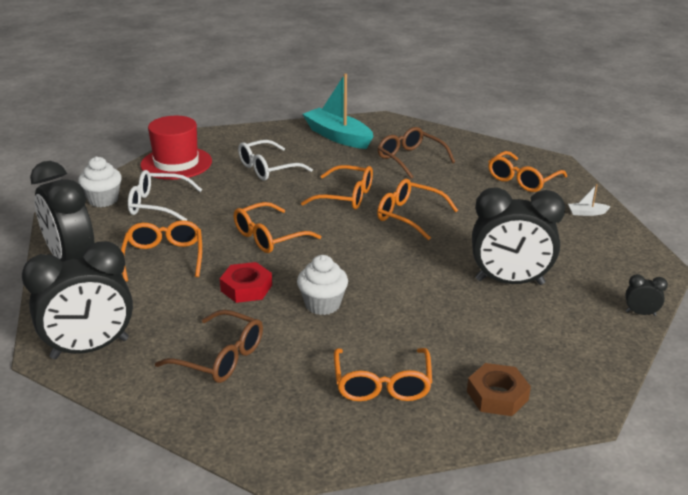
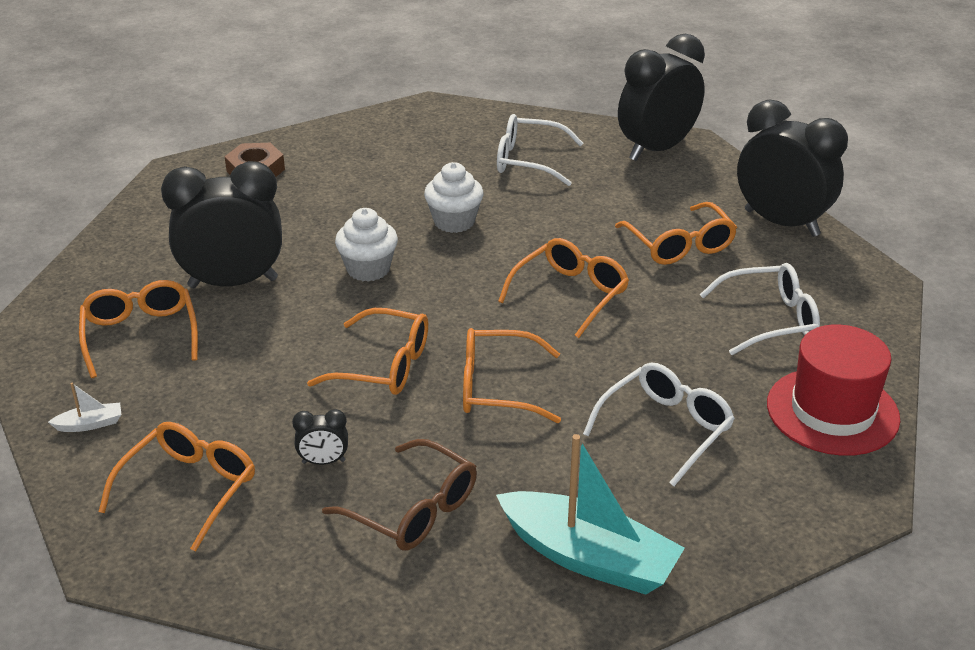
camera: 165 degrees right, 5 degrees up
(103, 200) = (856, 314): white cupcake -> white cupcake (368, 269)
(220, 357) = (528, 161): brown glasses -> white glasses
(246, 288) = (551, 225): red nut -> none
(382, 384) = (365, 163): orange glasses -> orange glasses (140, 335)
(640, 313) = (77, 269): black clock -> black clock (323, 462)

